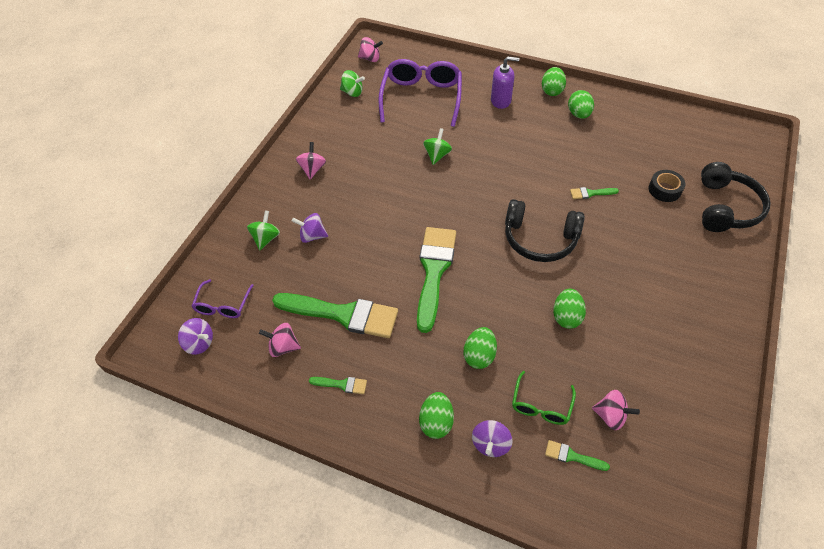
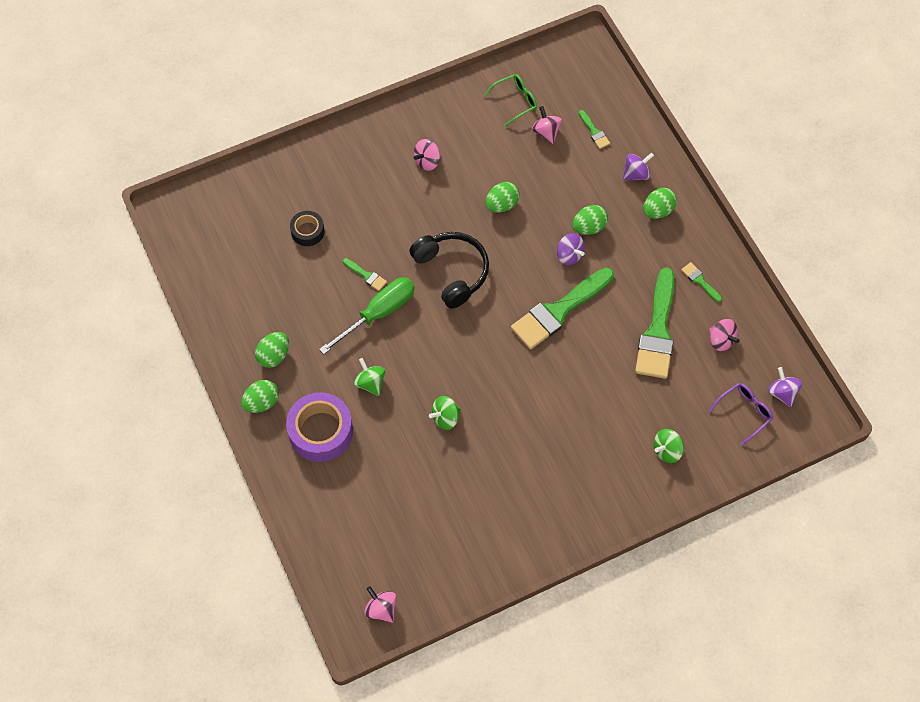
camera: 140 degrees left, 10 degrees up
(312, 169) = (569, 496): pink spinning top -> pink spinning top (427, 161)
(312, 236) = (626, 421): purple spinning top -> purple spinning top (569, 255)
(343, 314) = (657, 331): green brush -> green brush turned 135 degrees counterclockwise
(352, 92) = (446, 570): green spinning top -> green spinning top (370, 383)
(421, 97) = (387, 502): purple glasses -> none
(501, 101) = (321, 431): purple soap dispenser -> purple tape
(541, 405) = (582, 169): green glasses -> green glasses (515, 101)
(552, 178) = (378, 313): none -> green screwdriver
(725, 207) = (286, 183): black headphones -> none

